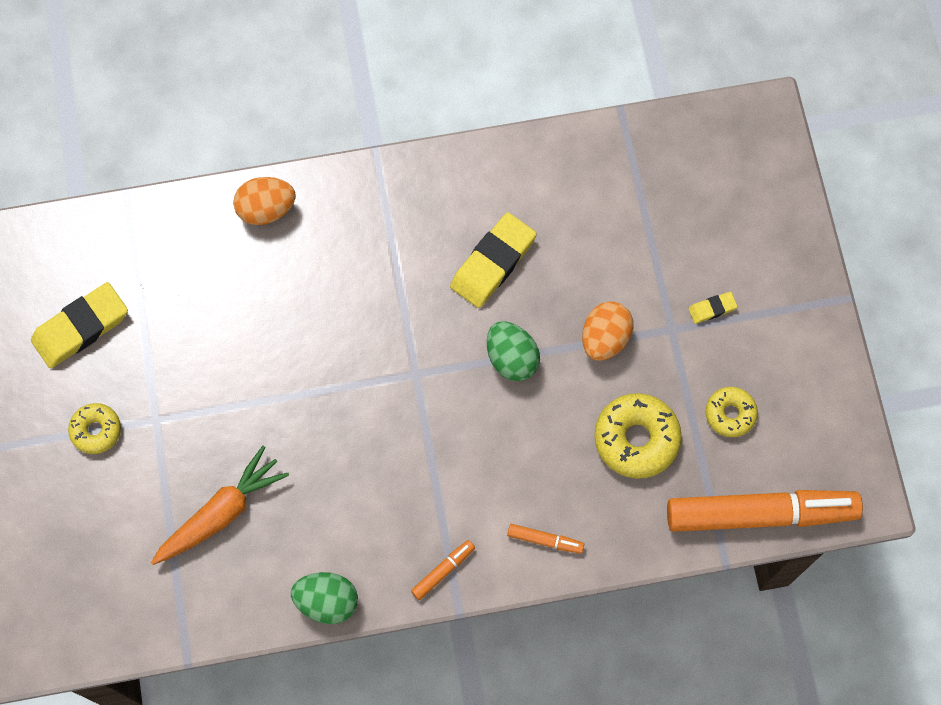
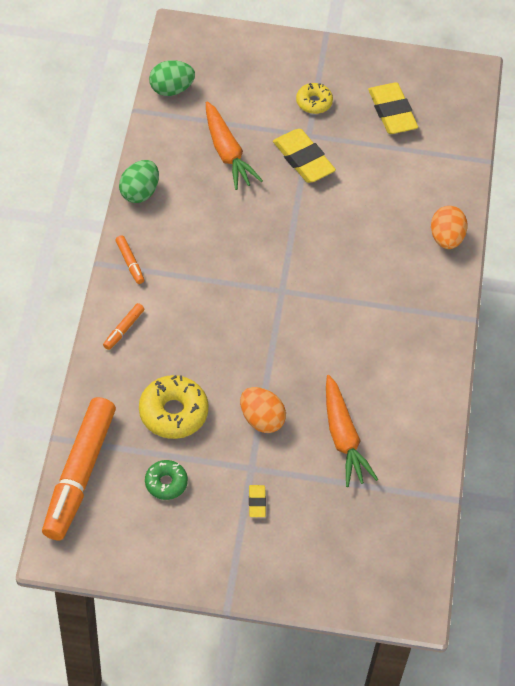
camera: 105 degrees right, 15 degrees down
(493, 263) = (352, 366): yellow eraser -> yellow eraser (303, 159)
(511, 358) = (270, 353): green egg -> green egg (171, 89)
(592, 244) = (343, 437): none -> orange carrot
(730, 414) = (166, 483): yellow donut -> green donut

